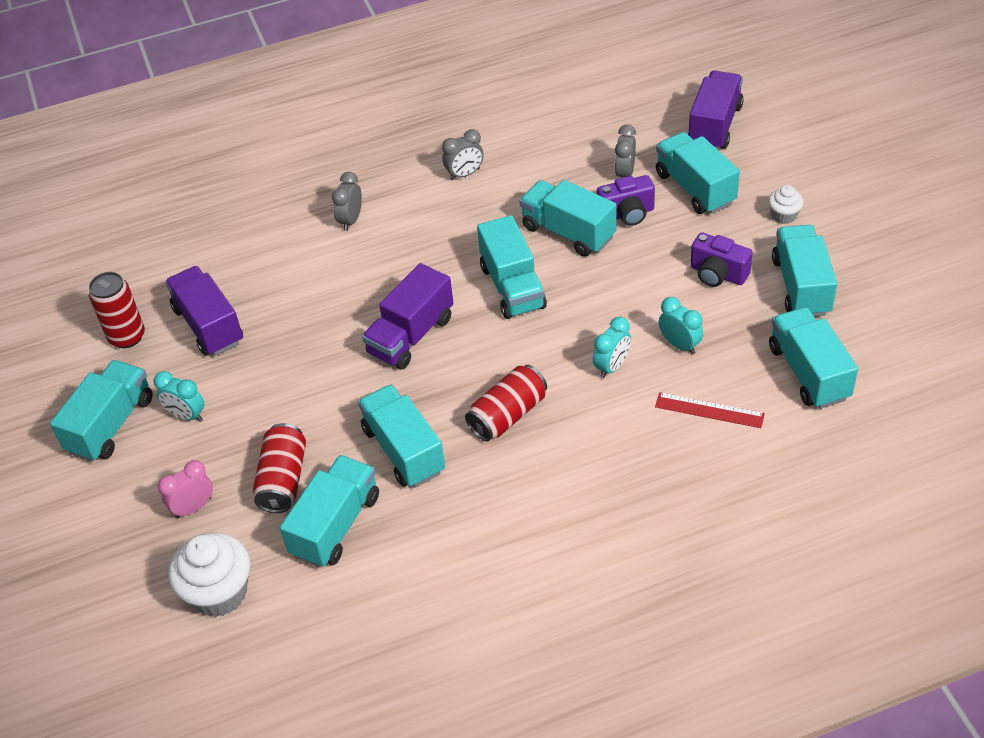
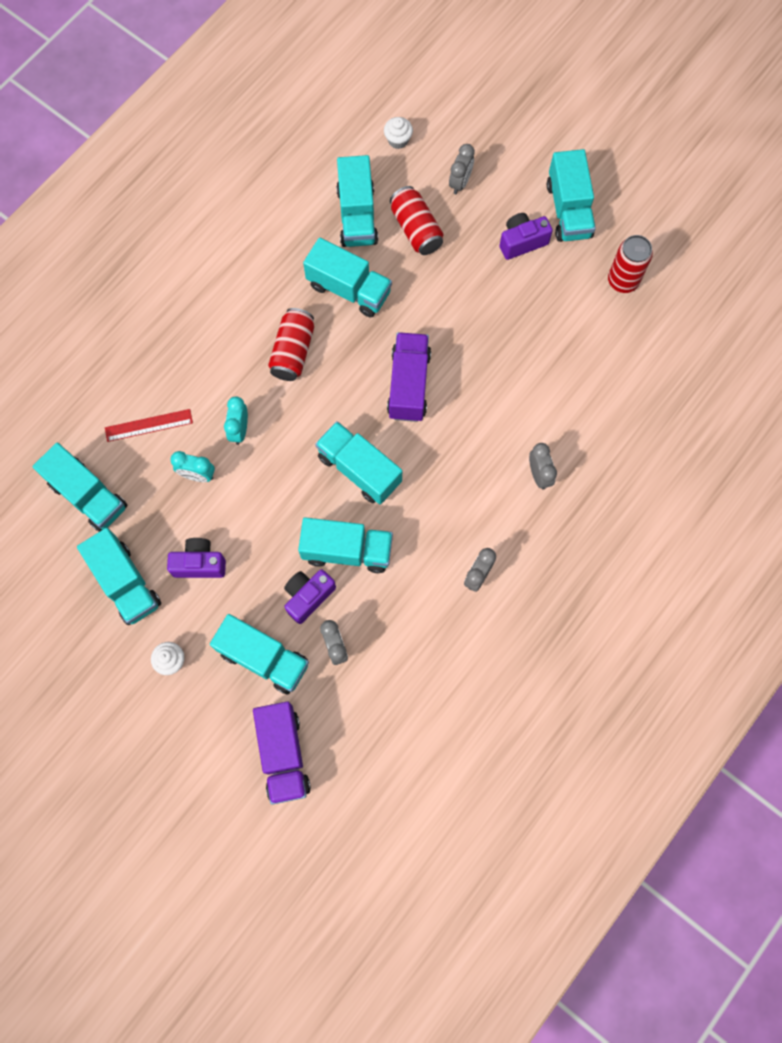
camera: 145 degrees right, 25 degrees up
(186, 415) = (522, 242): turquoise clock -> purple camera
(193, 507) = (460, 182): pink clock -> grey clock
(209, 325) = (569, 319): purple truck -> none
(219, 593) = (398, 140): white cupcake -> white cupcake, size x0.52

